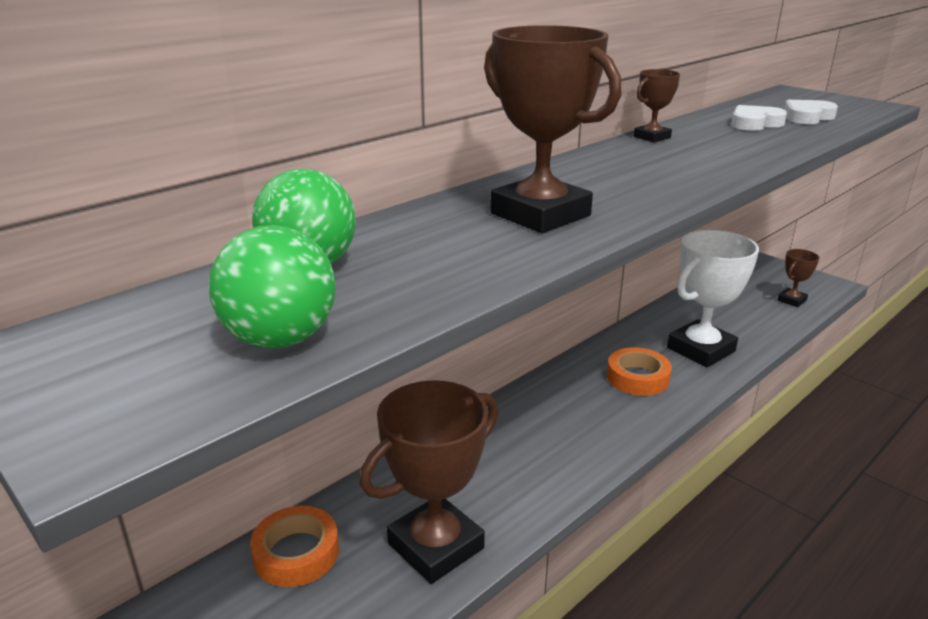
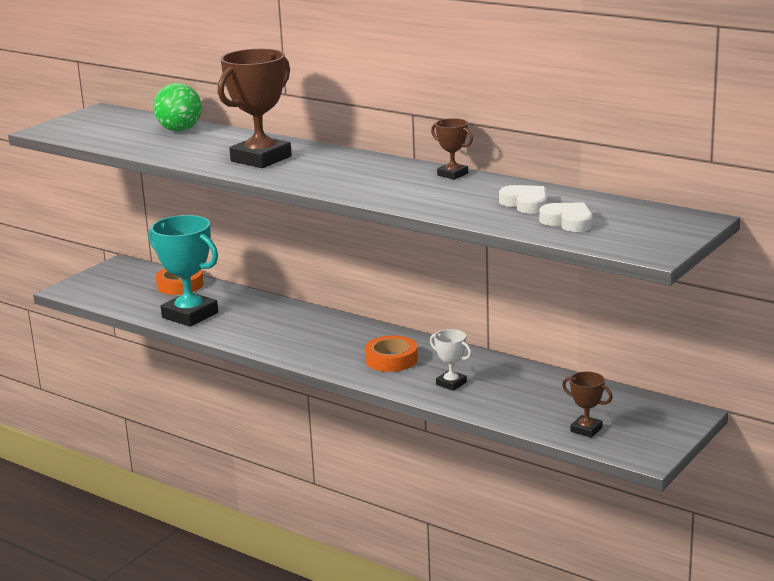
camera: 80 degrees right, 5 degrees down
(280, 339) = (109, 137): green ball -> none
(436, 546) = (190, 315): brown trophy -> turquoise trophy
(701, 349) = (451, 383): white trophy -> white trophy, size x0.49

